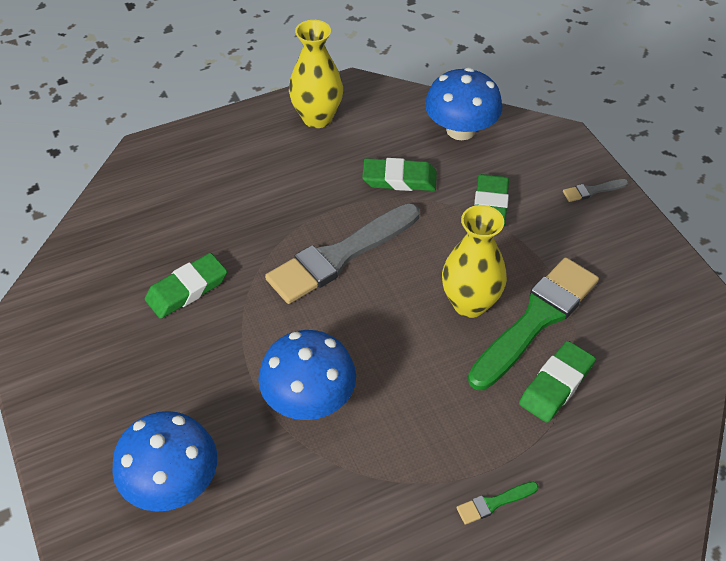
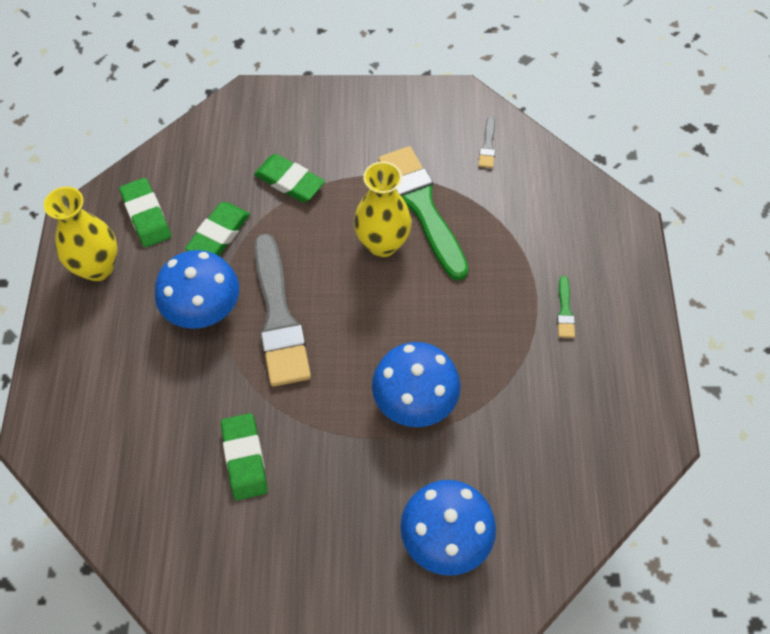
camera: 65 degrees left, 10 degrees up
(460, 130) = (191, 163): blue mushroom -> blue mushroom (203, 308)
(556, 385) = (486, 223): green eraser -> green eraser (146, 215)
(592, 191) = (318, 106): grey brush -> grey brush (488, 146)

